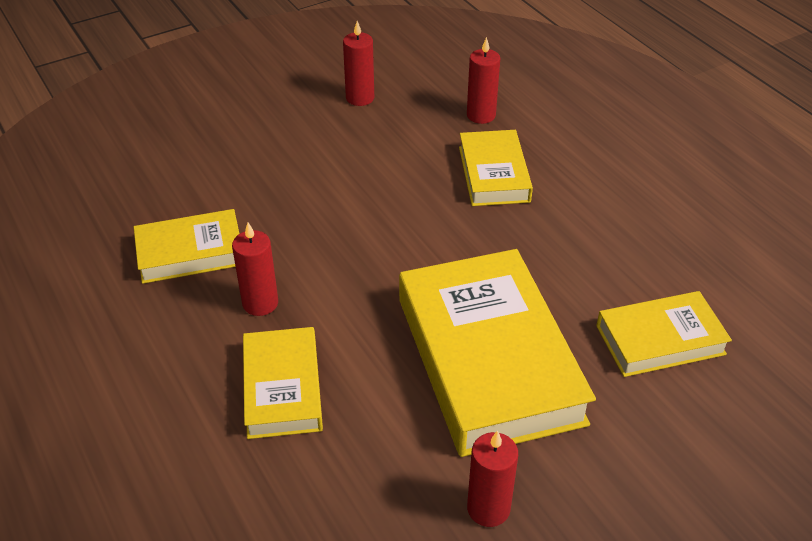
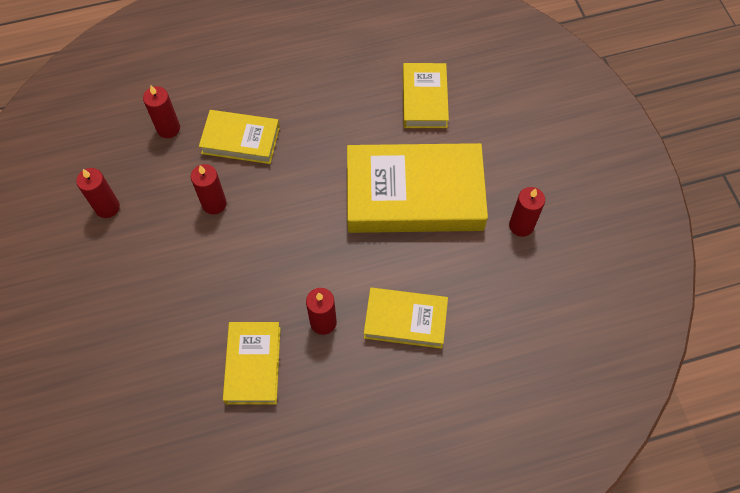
camera: 75 degrees left, 20 degrees up
(395, 173) = (214, 204): none -> red candle

